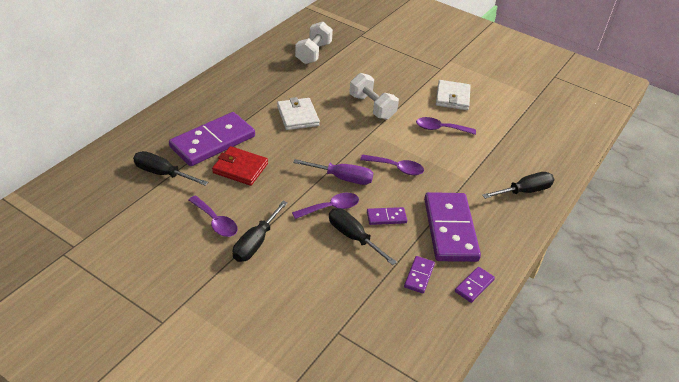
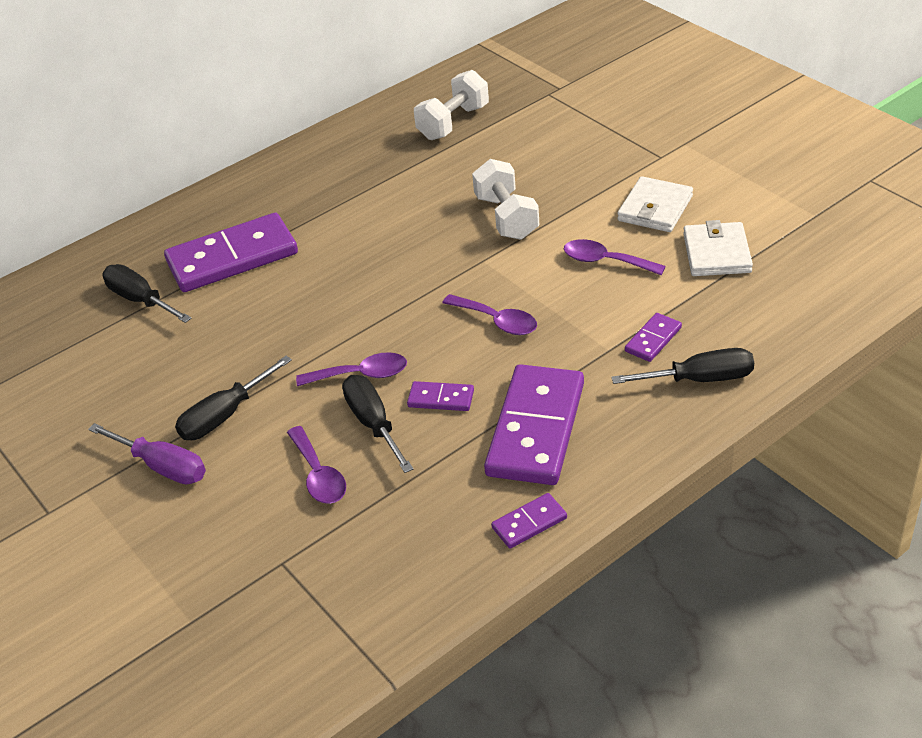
camera: 25 degrees right, 0 degrees up
(216, 222) = (182, 378): purple spoon -> purple spoon (318, 475)
(240, 168) = (254, 301): red wallet -> none
(297, 116) = (379, 225): white wallet -> white wallet (716, 253)
(342, 178) = (402, 330): purple screwdriver -> purple screwdriver (162, 466)
(419, 276) = (447, 496): purple domino -> purple domino (653, 339)

